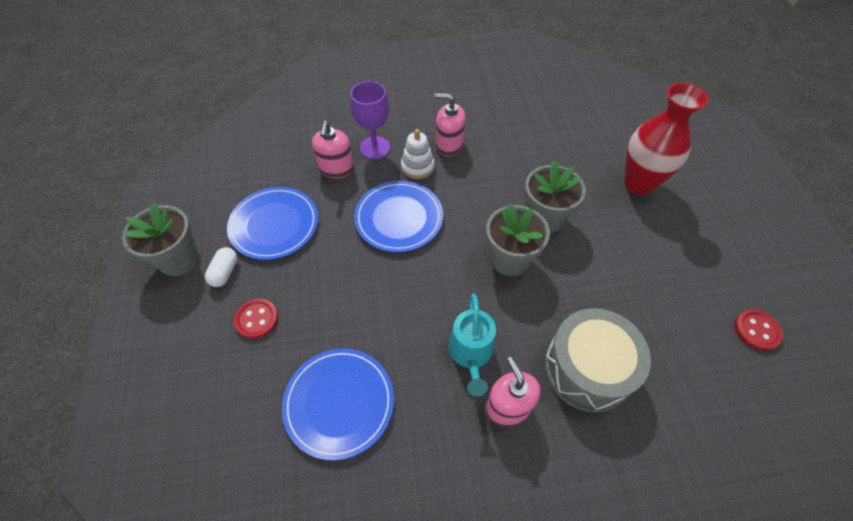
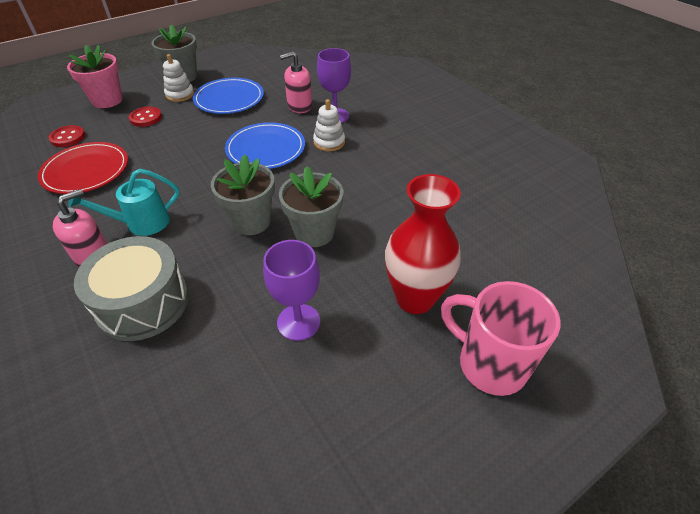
camera: 65 degrees right, 10 degrees down
(173, 360) = (107, 100): none -> pink flower pot
(225, 272) = (180, 95): white capsule -> white stacking toy
(339, 403) = (86, 171): blue plate -> red plate
(449, 145) = (368, 151): pink soap dispenser -> none
(642, 259) = (298, 322): none -> purple goblet
(704, 170) = (489, 364): none -> pink mug
(756, 330) = (235, 461): red button -> red button (68, 137)

